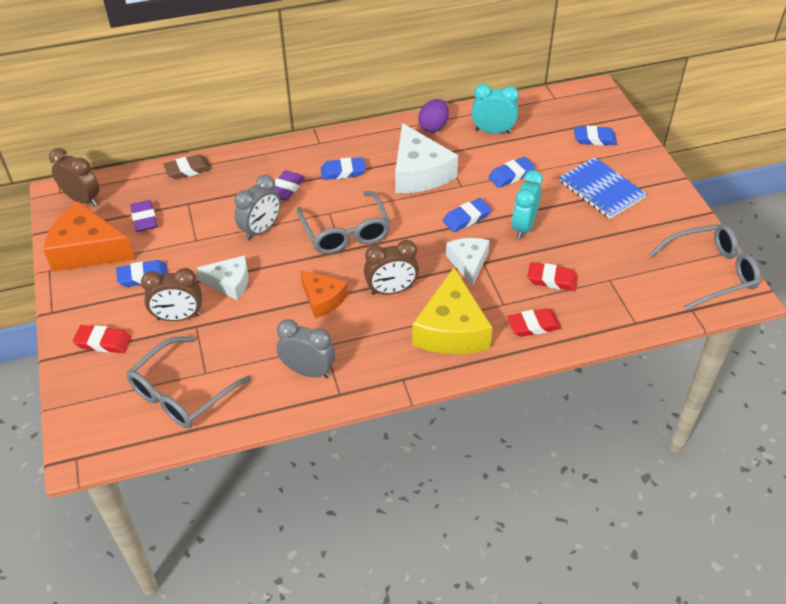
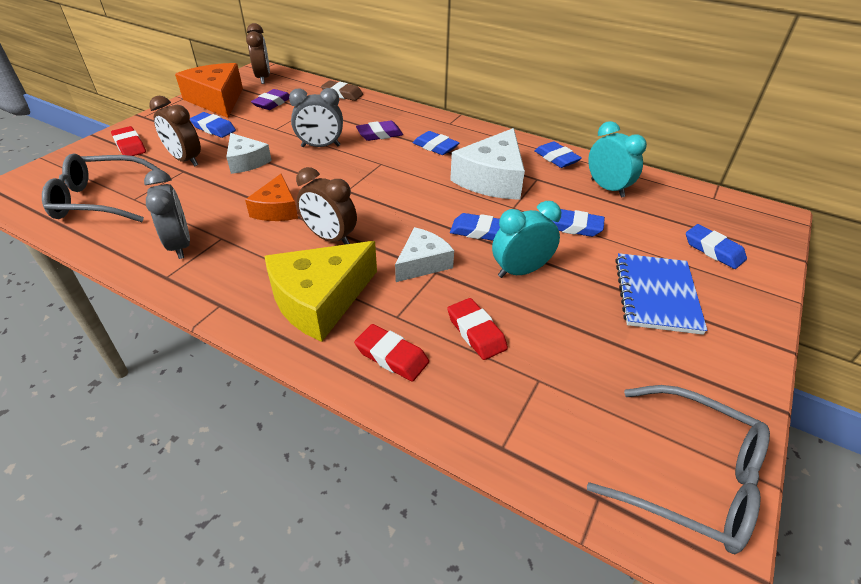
camera: 45 degrees right, 5 degrees down
(345, 232) = (370, 181): grey glasses -> none
(433, 127) = (556, 158): purple egg -> blue eraser

